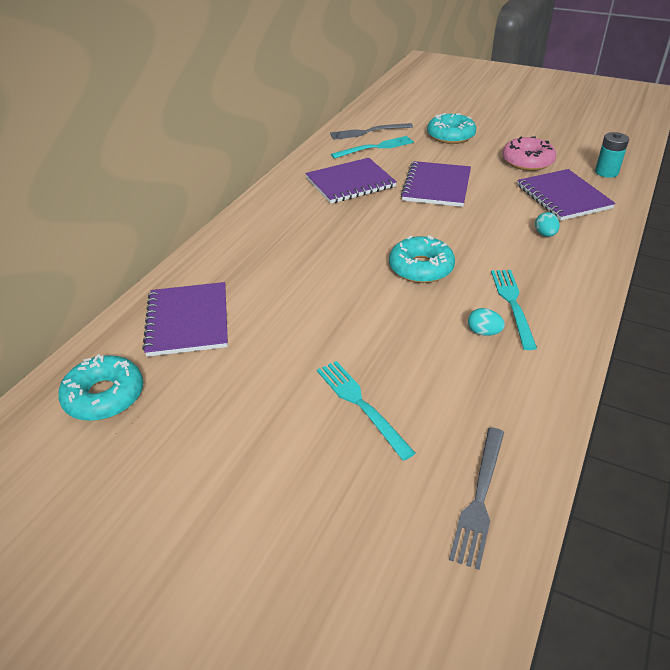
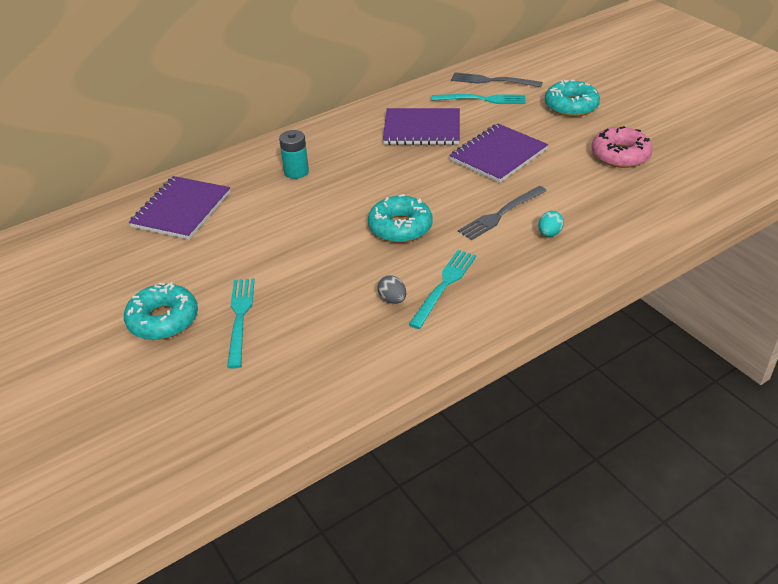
camera: 30 degrees right, 0 degrees up
(104, 396) = (82, 245): turquoise donut -> turquoise donut (163, 320)
(479, 498) = (254, 415): grey fork -> grey fork (501, 214)
(483, 332) = (392, 299): turquoise egg -> grey egg
(563, 197) = (613, 203): purple notebook -> none
(606, 172) = (694, 191): turquoise battery -> turquoise battery (296, 172)

